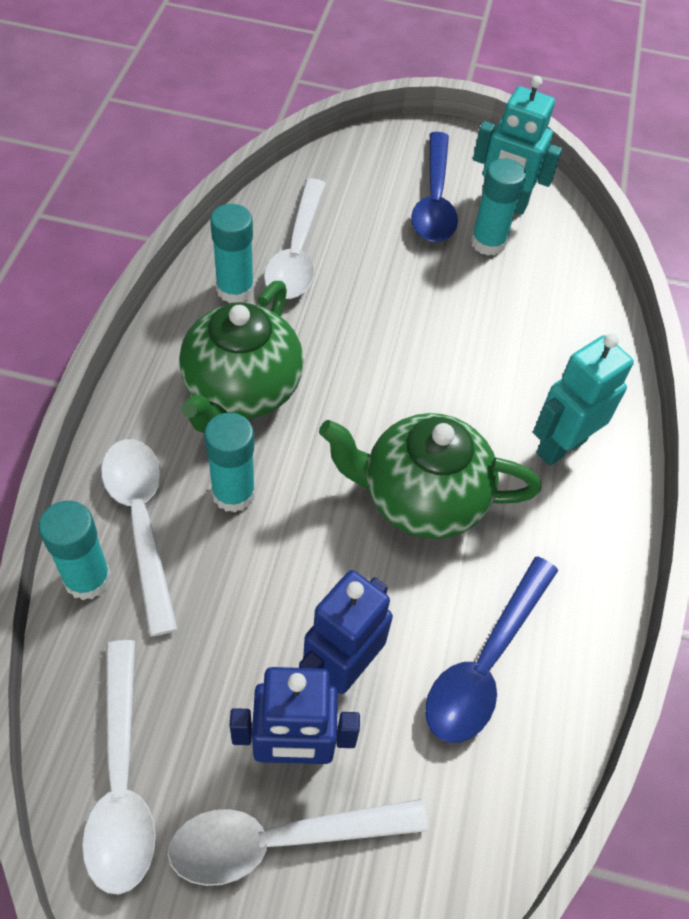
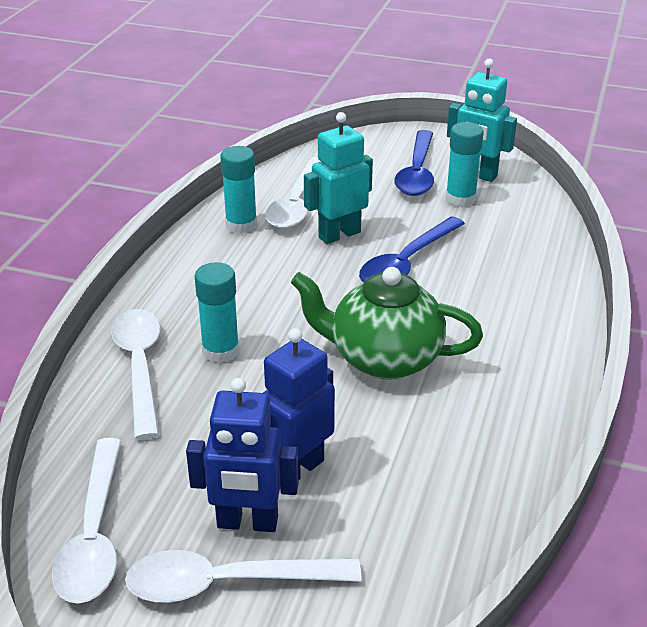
camera: 10 degrees right, 20 degrees down
(87, 578) = (88, 401): turquoise glue stick -> none
(241, 390) = (237, 286): green teapot -> none
(485, 663) = (428, 470): blue spoon -> blue spoon (406, 263)
(560, 446) = (512, 328): turquoise robot -> turquoise robot (339, 234)

